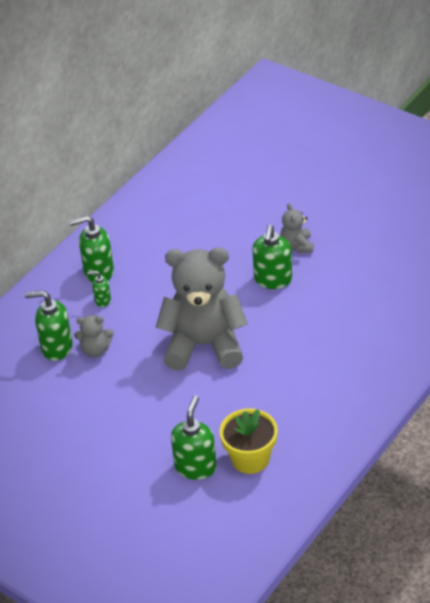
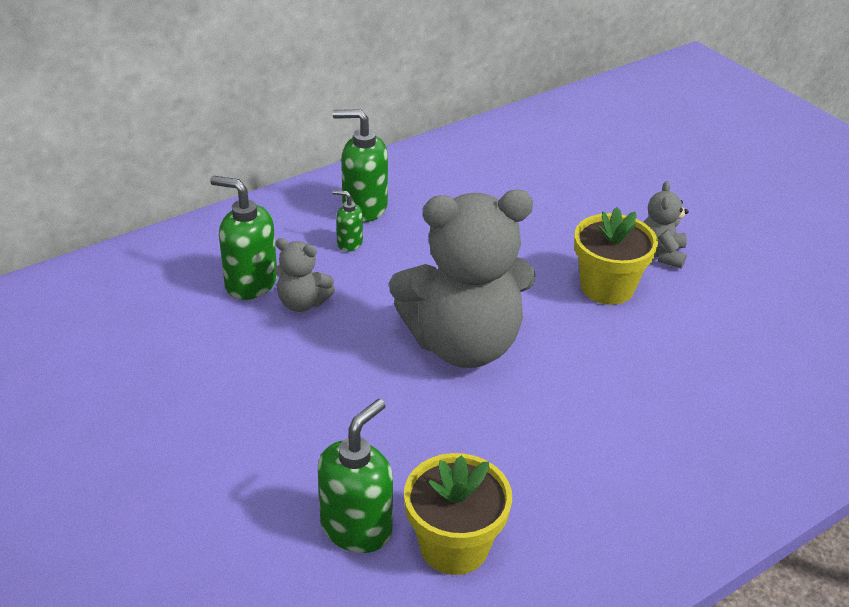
camera: 15 degrees right, 5 degrees down
(204, 345) = (463, 344): grey teddy bear -> grey teddy bear turned 150 degrees clockwise
(273, 280) = (607, 287): green soap dispenser -> yellow flower pot

